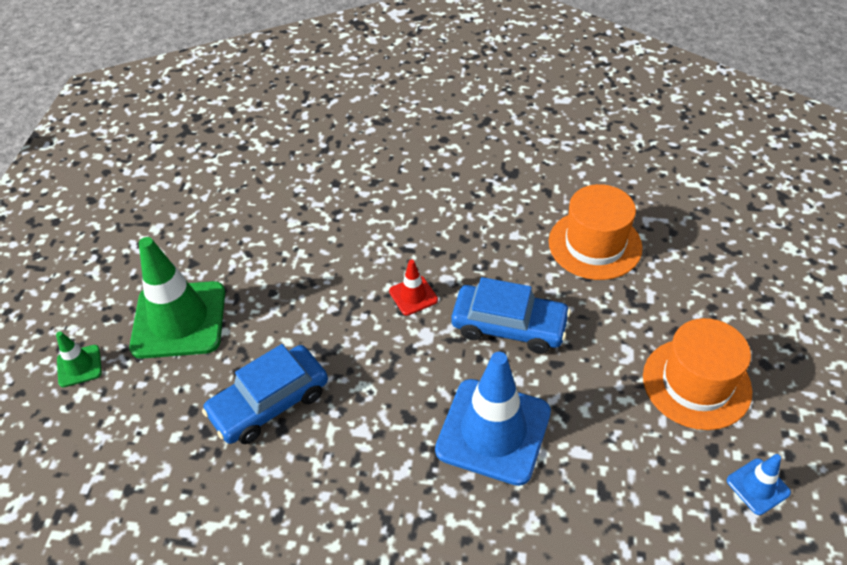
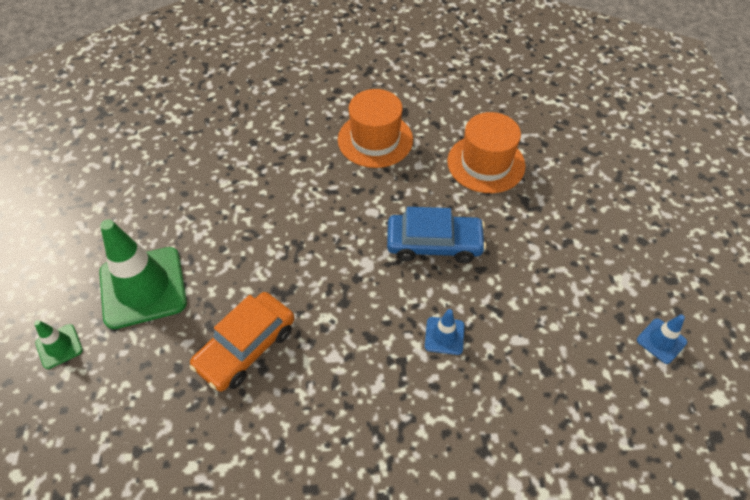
camera: 15 degrees left, 5 degrees up
(269, 402) = (246, 347): blue car -> orange car
(413, 295) = (347, 231): red traffic cone -> none
(493, 431) = (444, 336): blue traffic cone -> blue traffic cone, size x0.46
(696, 383) = (594, 266): orange hat -> orange hat (375, 140)

